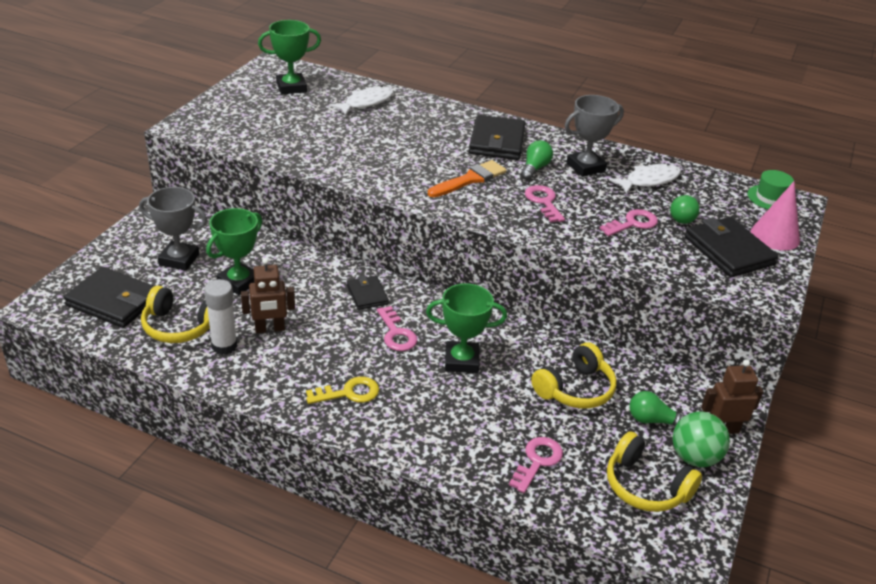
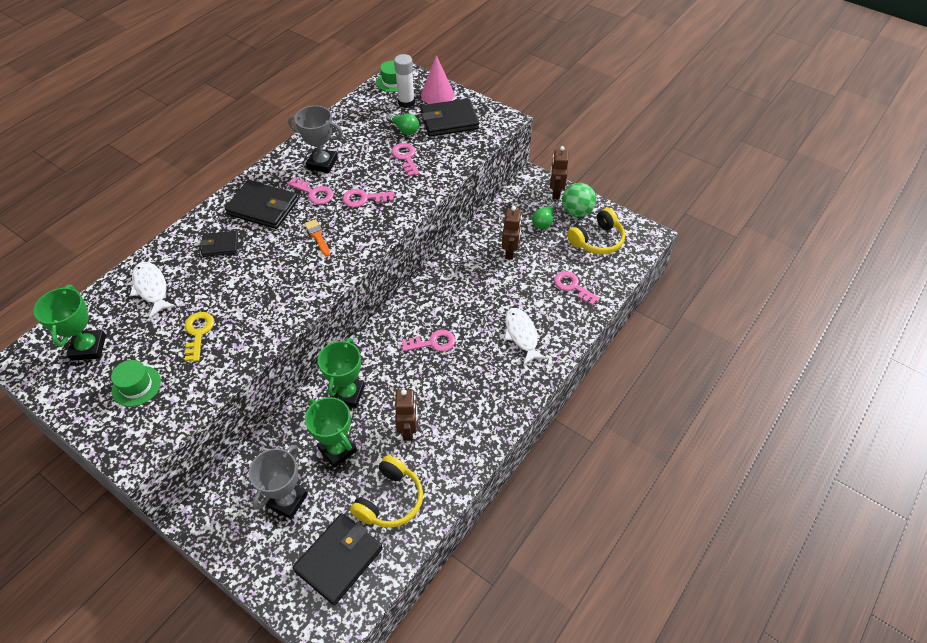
camera: 75 degrees left, 15 degrees up
(224, 346) = (423, 465): white glue stick -> white glue stick (406, 102)
(254, 115) = (136, 386): none -> green hat
(349, 393) = (494, 382): yellow key -> yellow key (198, 333)
(367, 295) = (380, 355): black wallet -> black wallet (220, 245)
(461, 361) = (471, 308): green trophy -> green trophy (347, 394)
(469, 179) = (317, 236): orange brush -> orange brush, size x0.64
(535, 168) = (314, 193): green light bulb -> pink key
(575, 389) = (510, 252): yellow headphones -> brown robot
(585, 167) = (322, 163): grey trophy -> grey trophy turned 60 degrees counterclockwise
(649, 180) = (352, 134): white fish -> white fish (521, 335)

